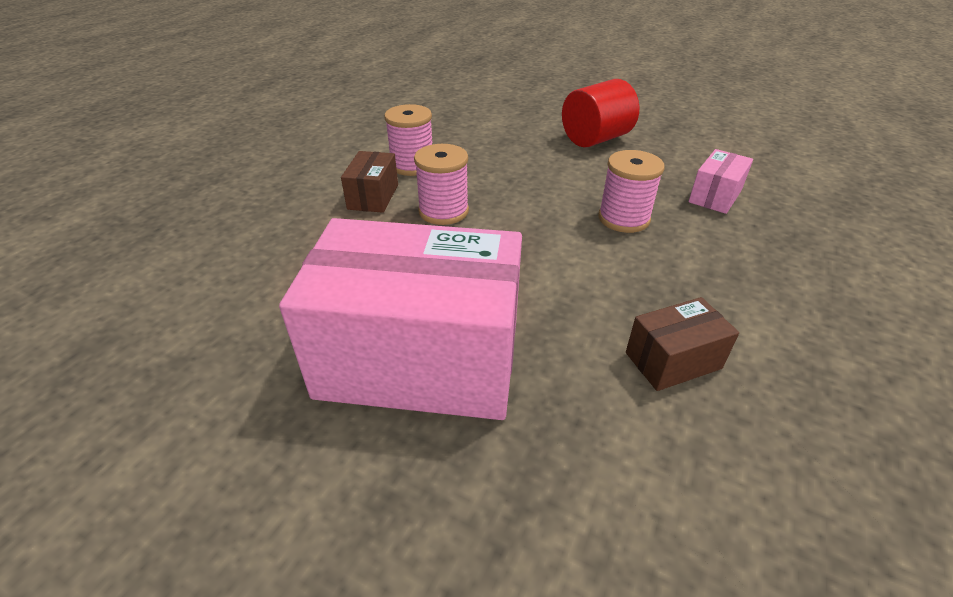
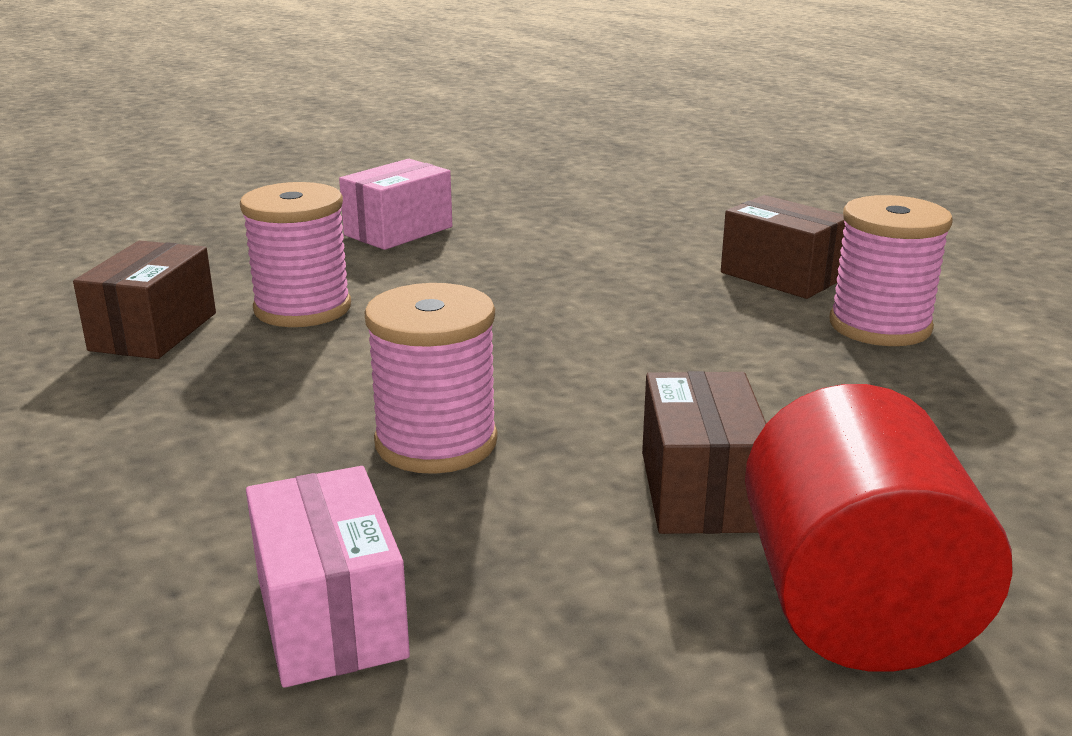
camera: 125 degrees right, 15 degrees down
(420, 359) = (398, 231): pink box -> pink box, size x0.43
(443, 211) = (673, 308): pink spool -> pink spool (302, 308)
(578, 167) = (700, 491): none -> brown box

